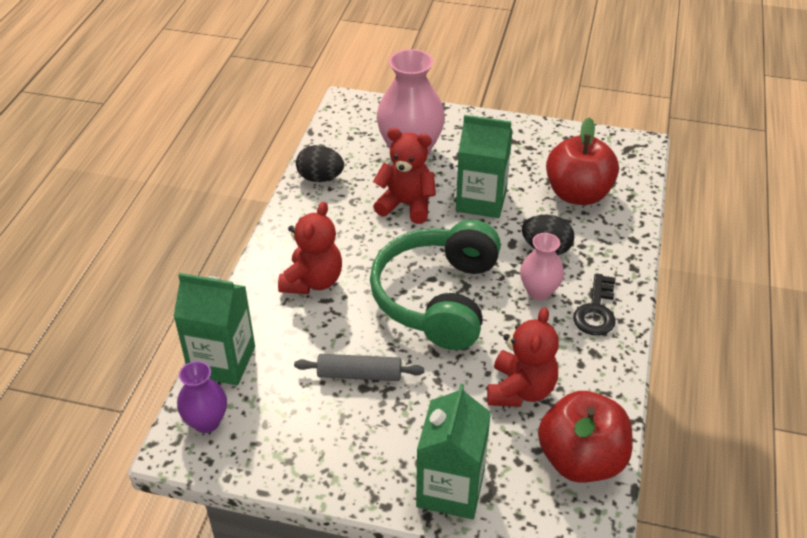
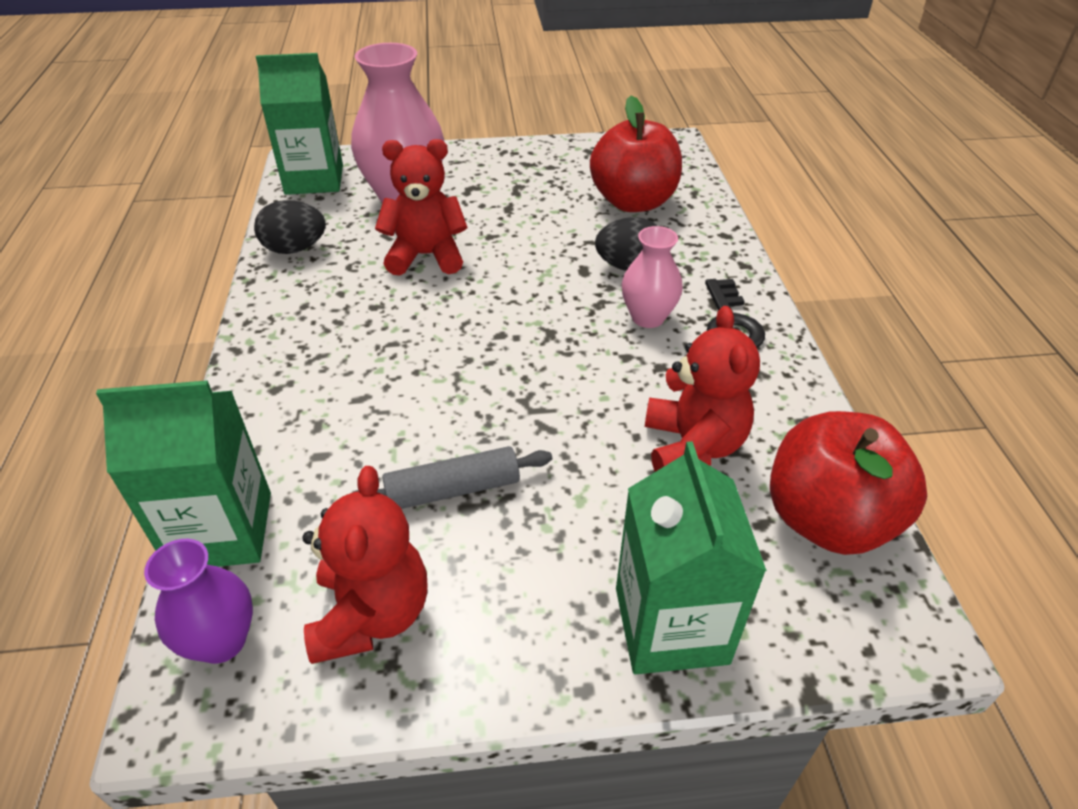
camera: 20 degrees left, 0 degrees up
(312, 281) = (331, 378): red teddy bear -> red teddy bear (371, 614)
(438, 298) = (520, 356): green headphones -> none
(481, 201) = (520, 232): green carton -> green carton (314, 179)

